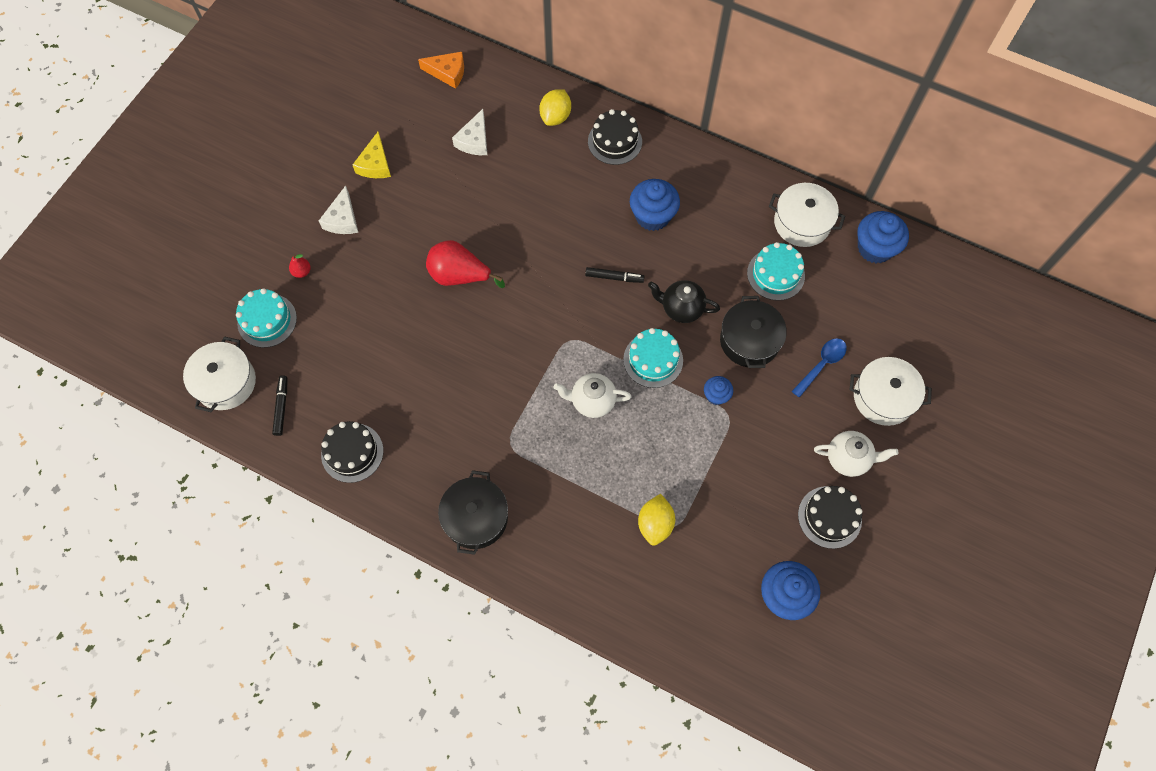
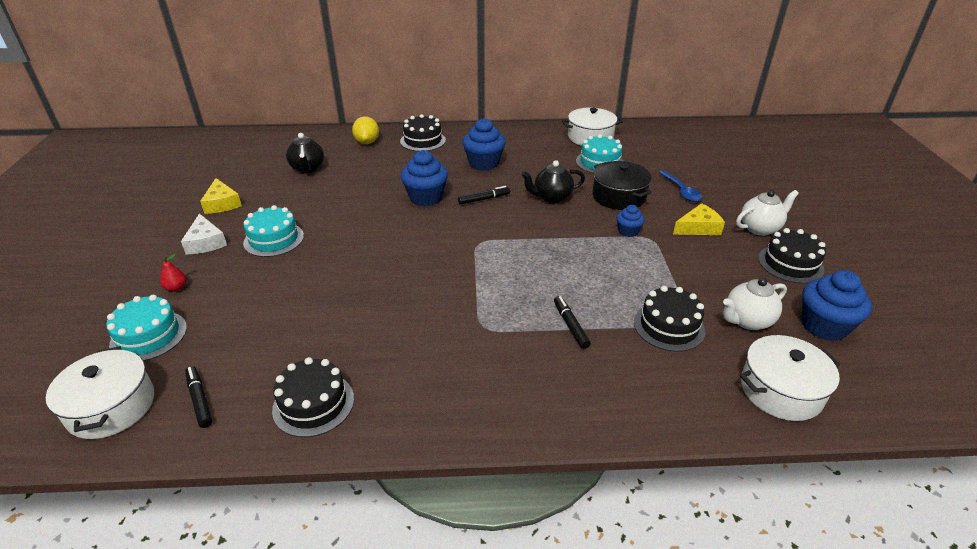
camera: 30 degrees left, 30 degrees down
(448, 73) = (261, 145): orange cheese -> none
(459, 276) = (347, 239): red pear -> none
(474, 140) = (307, 169): white cheese -> black teapot
(476, 517) = (496, 398): black pot -> none
(577, 479) = (570, 325): none -> black marker
(592, 401) = (533, 271): white teapot -> white teapot (747, 321)
(653, 360) = (559, 230): turquoise cake -> turquoise cake (274, 239)
(655, 524) = (669, 326): yellow lemon -> black cake
(788, 426) = (698, 228): none -> yellow cheese
(821, 365) = (681, 191): blue spoon -> blue spoon turned 150 degrees clockwise
(875, 248) = (648, 134): blue cupcake -> blue cupcake (426, 197)
(883, 397) = (740, 191): white pot -> white pot (780, 390)

